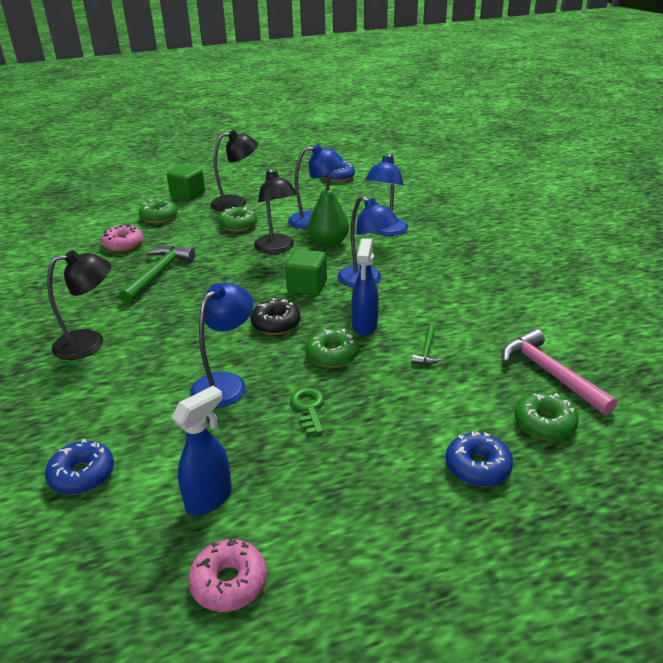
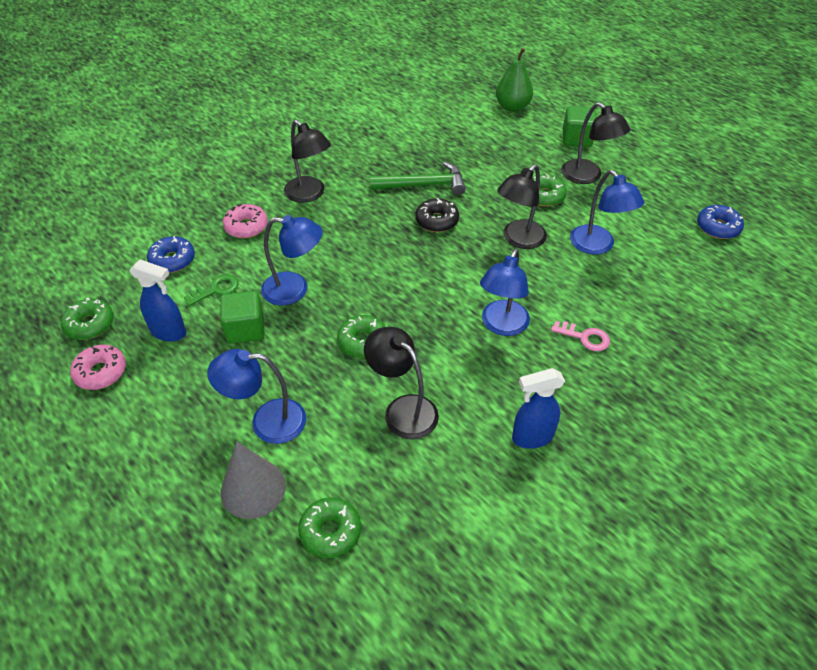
camera: 65 degrees right, 15 degrees up
(123, 244) = (457, 143): pink donut -> pink donut (246, 227)
(159, 217) = (519, 141): green donut -> green donut (90, 324)
(276, 324) = (390, 287): black donut -> black donut (437, 221)
(307, 287) = (463, 286): green cube -> green cube (245, 329)
(308, 408) = (285, 351): green key -> green key (216, 289)
(328, 243) = (557, 272): green pear -> green pear (512, 107)
(364, 326) = (419, 350): blue spray bottle -> blue spray bottle (531, 437)
(386, 231) = (618, 310): blue lamp -> blue lamp (267, 422)
(403, 250) = (585, 337): none -> pink key
(427, 351) = (403, 409): green hammer -> black lamp
(477, 467) = (253, 489): blue donut -> grey cone
(550, 373) = (415, 523): pink hammer -> none

